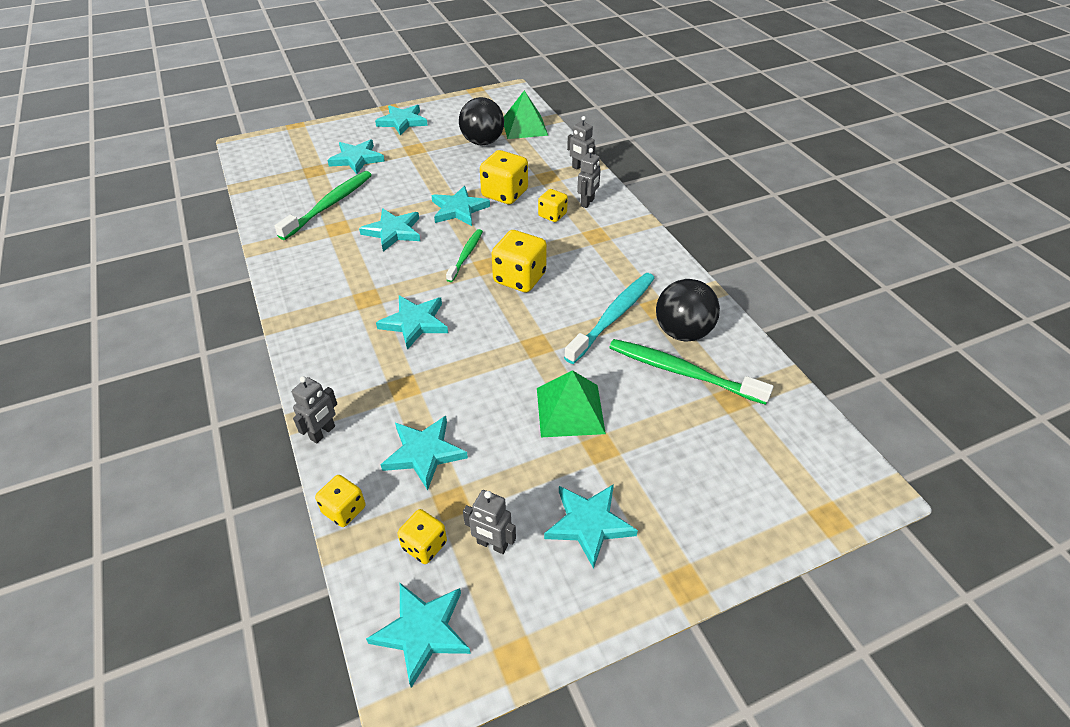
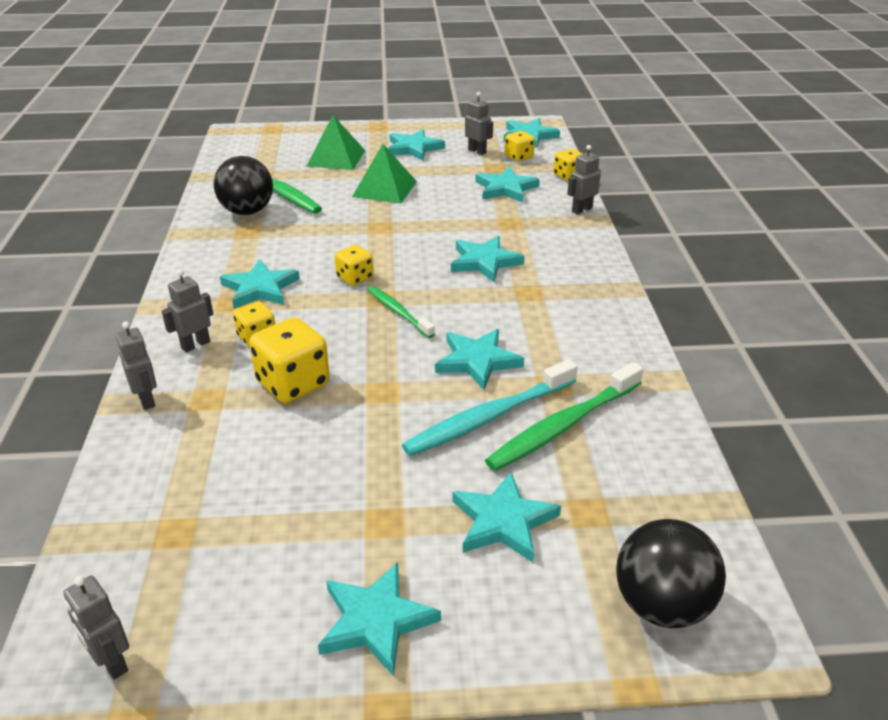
camera: 160 degrees left, 10 degrees down
(458, 209) = (373, 374): turquoise star -> turquoise star (260, 288)
(466, 255) = (399, 312): green toothbrush -> green toothbrush turned 105 degrees clockwise
(482, 142) = (250, 504): black ball -> black ball (662, 605)
(494, 97) = (111, 662): none -> grey robot
(519, 278) = (355, 278): yellow dice -> yellow dice, size x0.59
(524, 127) = (140, 526): green pyramid -> green pyramid (336, 158)
(613, 317) = (294, 231): turquoise toothbrush -> turquoise toothbrush (489, 417)

